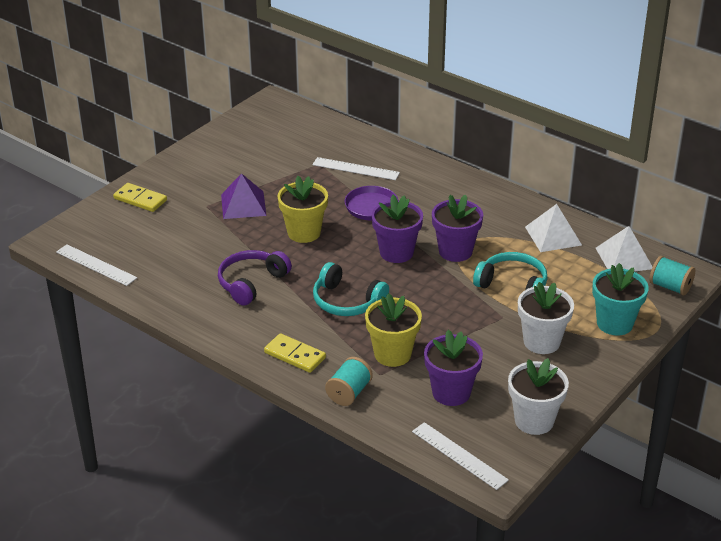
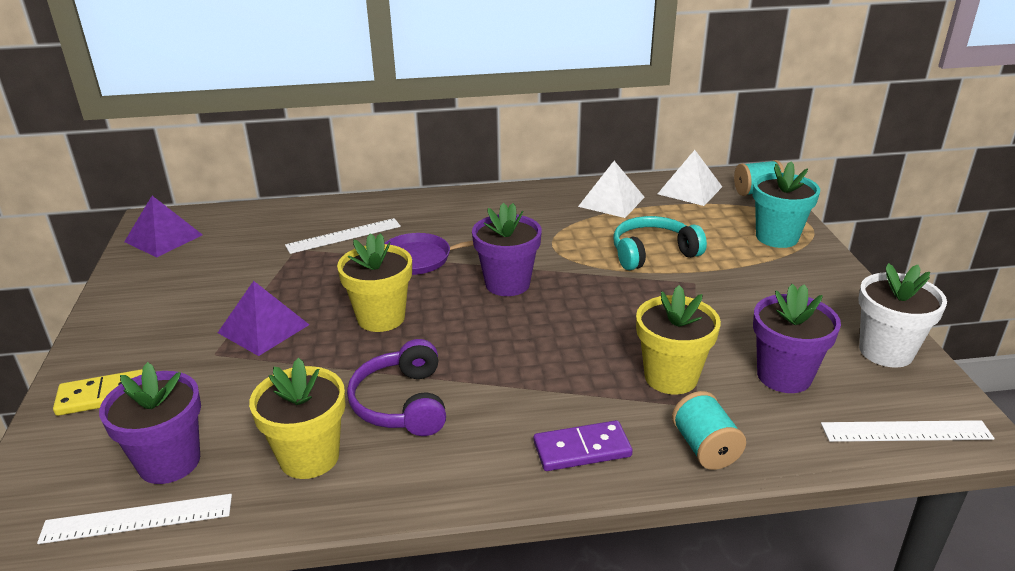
camera: 45 degrees left, 5 degrees down
(183, 282) = (309, 457): none -> yellow flower pot
(263, 117) = (163, 238): none -> purple pyramid
(295, 355) = (582, 449): yellow domino -> purple domino
(346, 302) = (538, 356): turquoise headphones -> none
(455, 251) = (557, 254): purple flower pot -> purple flower pot (169, 462)
(541, 342) = (760, 283): white flower pot -> none

